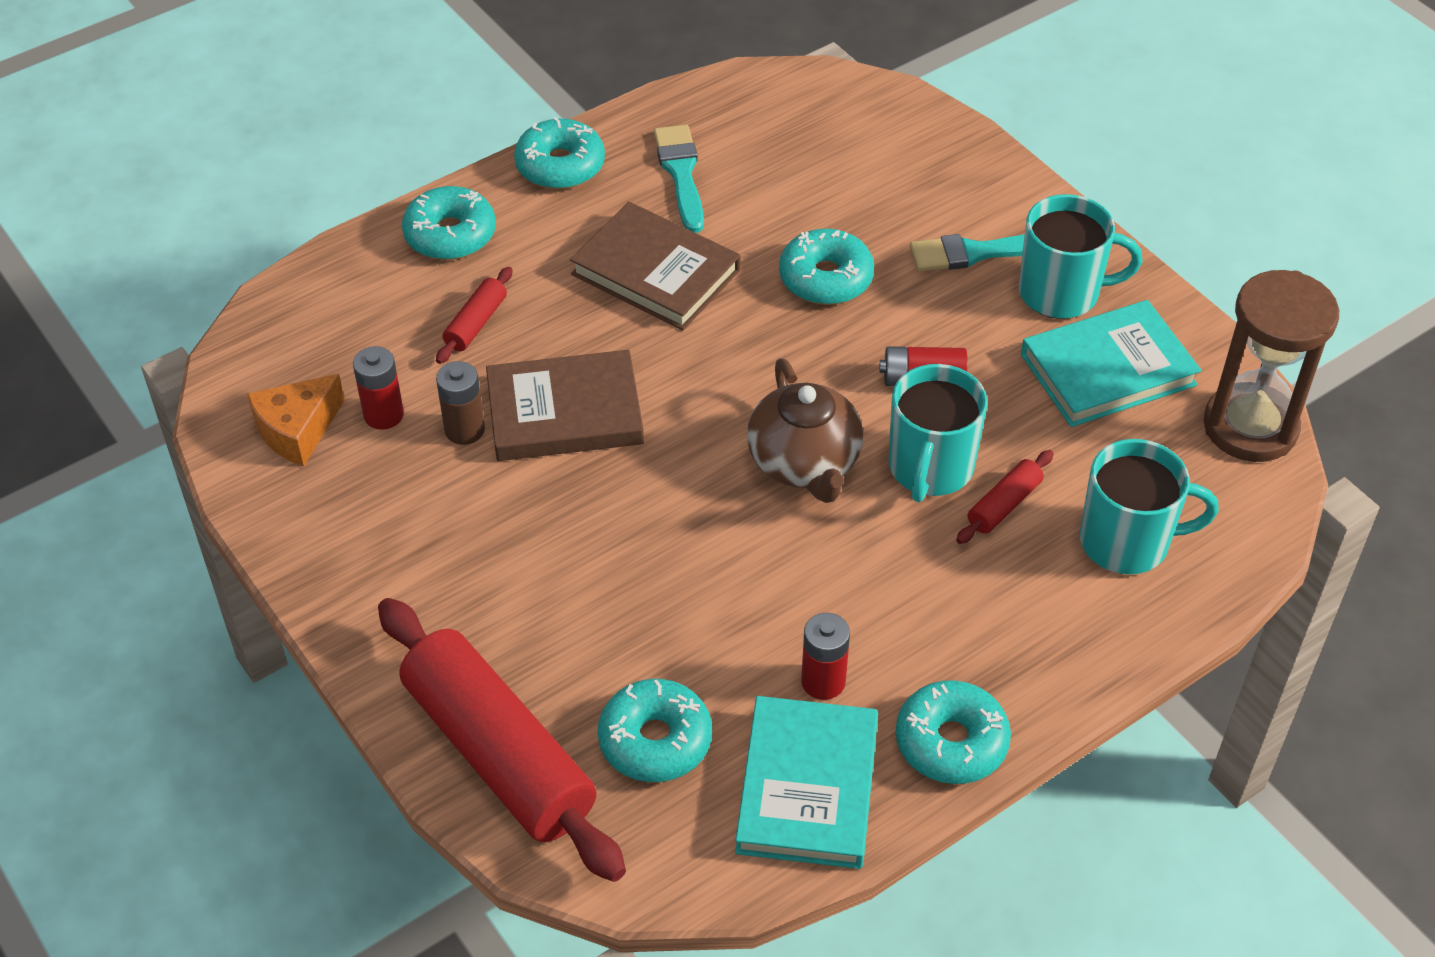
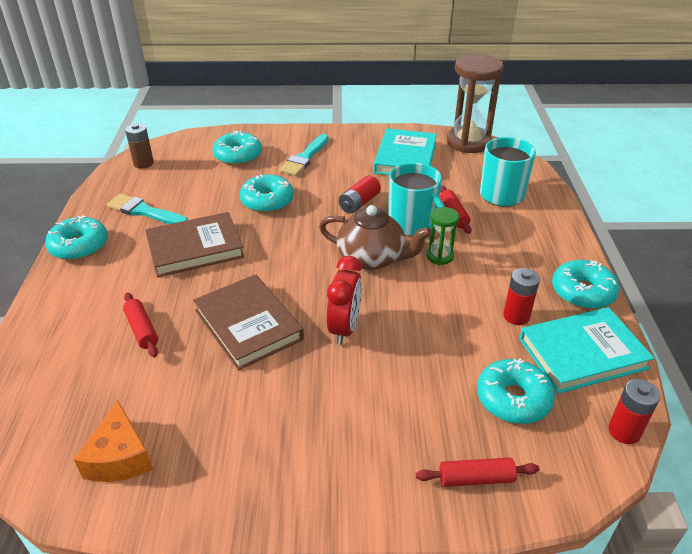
camera: 55 degrees left, 10 degrees down
(383, 415) = (159, 405): red battery -> red battery (624, 431)
(450, 235) = (64, 309): turquoise donut -> turquoise donut (238, 156)
(464, 430) = (213, 373): brown battery -> brown battery (143, 163)
(498, 753) = (476, 478): red rolling pin -> red rolling pin, size x0.42
(565, 412) = (248, 325): brown book -> brown book turned 60 degrees counterclockwise
(639, 508) = (344, 328): none -> red clock
(807, 787) = (582, 354): turquoise book -> turquoise book turned 60 degrees counterclockwise
(881, 536) = (439, 256): none -> green hourglass
(1061, 293) = (351, 149): turquoise mug -> none

